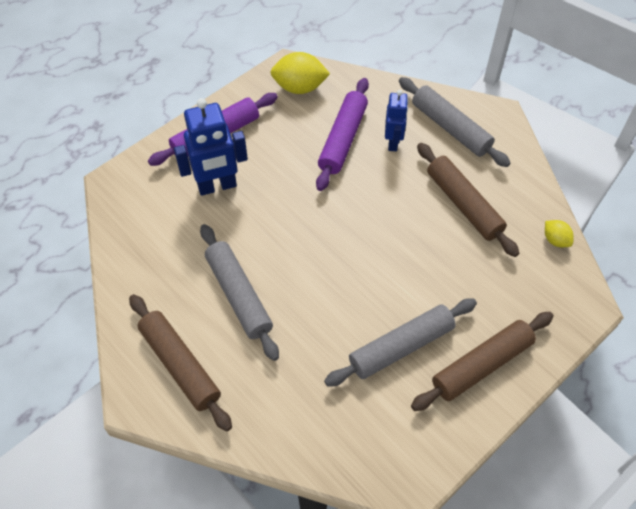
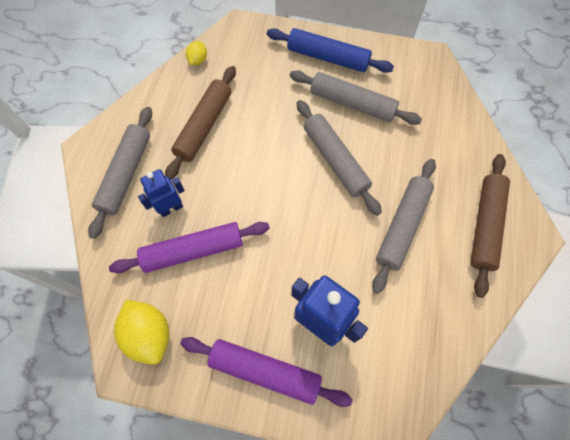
camera: 125 degrees left, 10 degrees up
(346, 287) = (335, 160): none -> grey rolling pin
(481, 365) = (328, 57): brown rolling pin -> blue rolling pin

